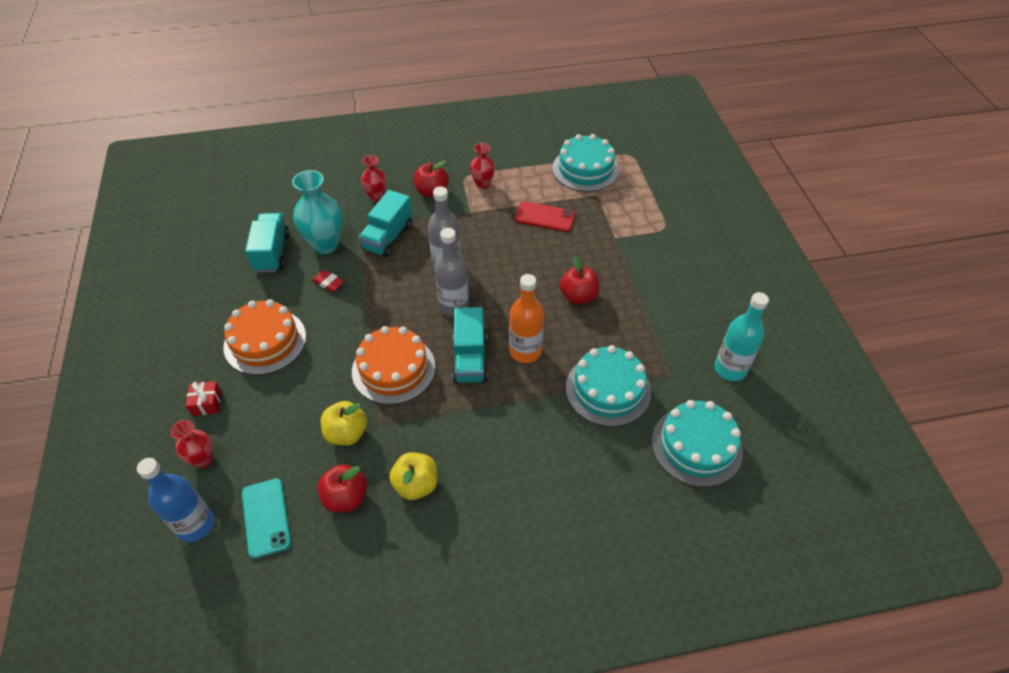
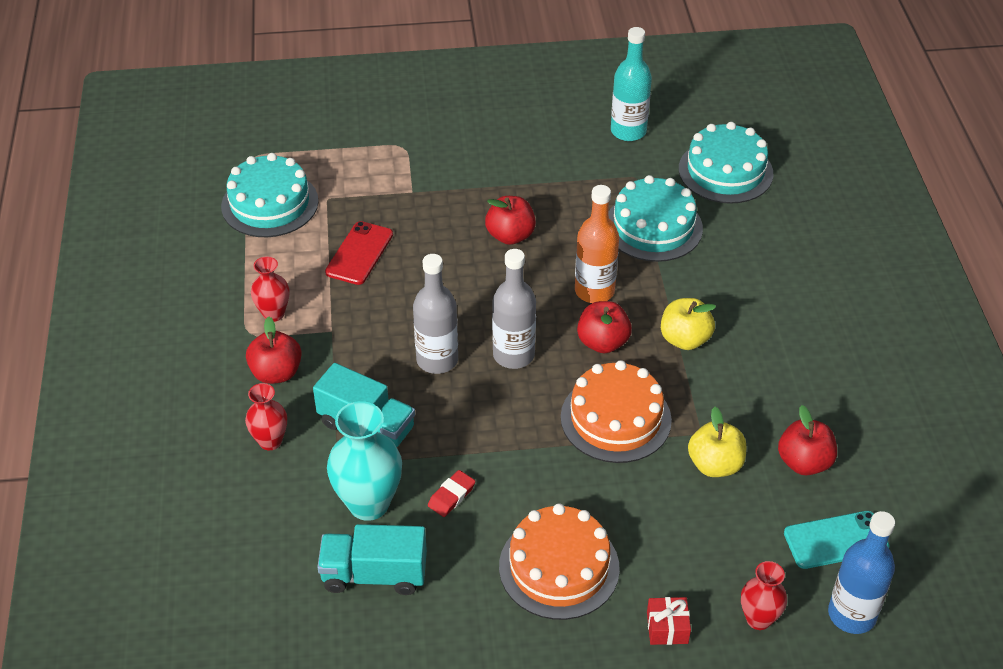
camera: 85 degrees left, 5 degrees down
(416, 485) = (783, 397): yellow apple -> yellow apple (685, 339)
(470, 358) = (602, 342): turquoise truck -> red apple

